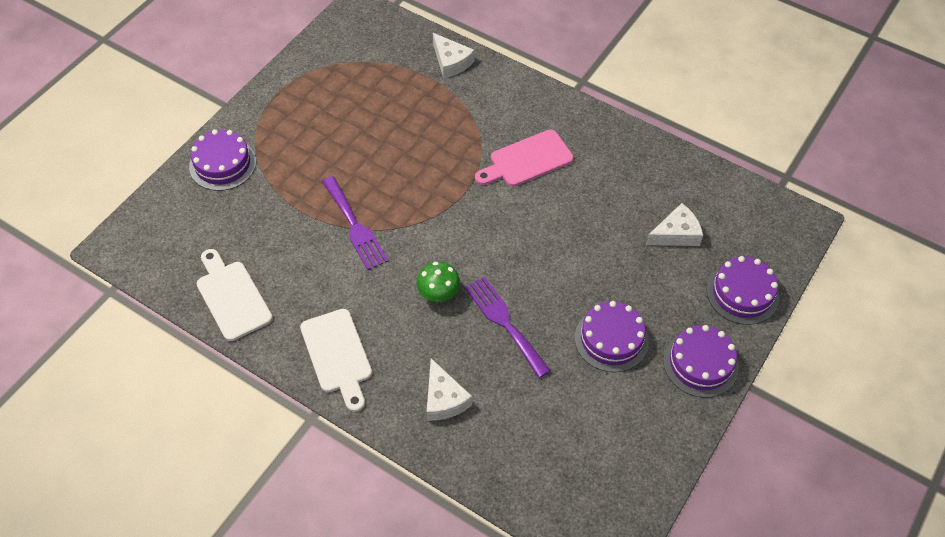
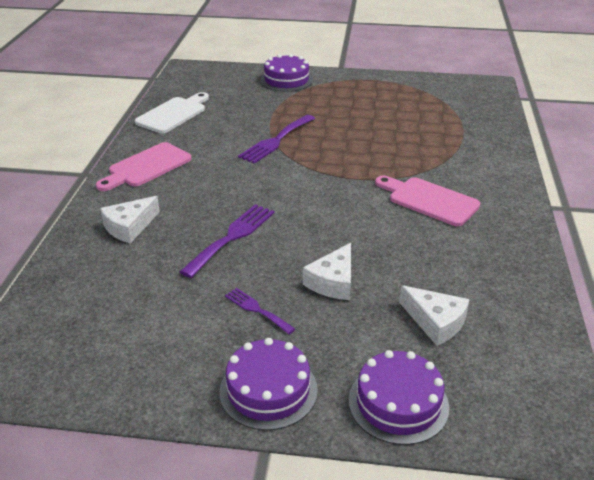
camera: 65 degrees right, 20 degrees down
(338, 355) = (147, 167): white cutting board -> pink cutting board
(438, 294) = (238, 195): green mushroom -> none
(451, 62) = (492, 135): white cheese -> white cheese (333, 282)
(611, 339) = (257, 309): purple cake -> purple fork

